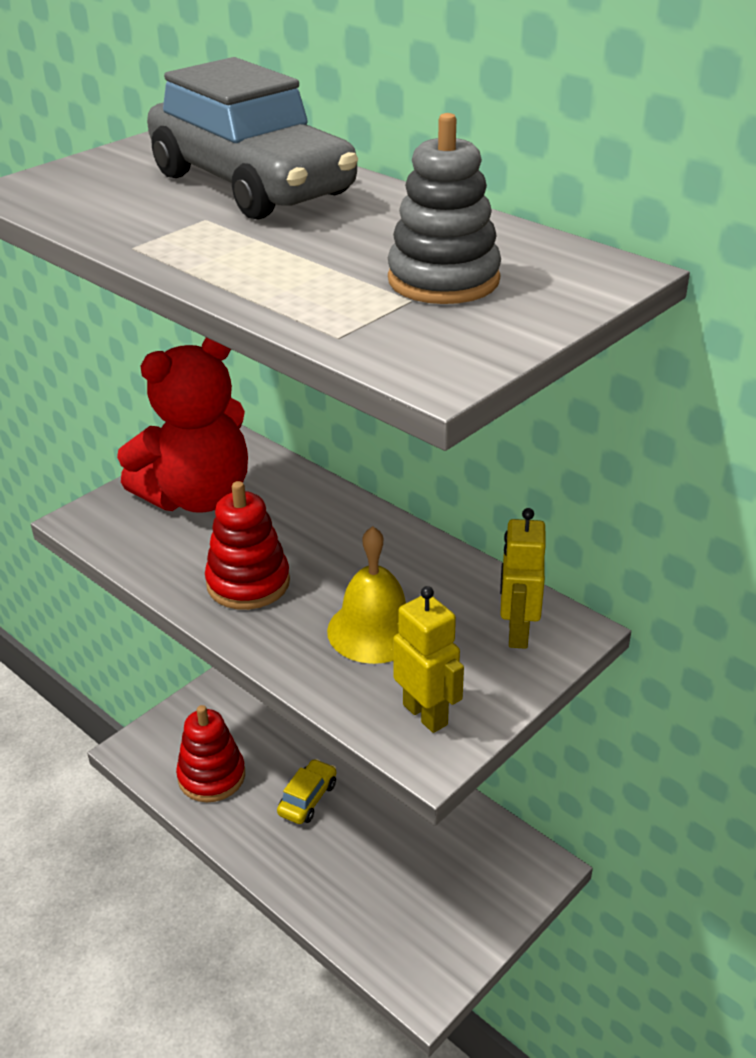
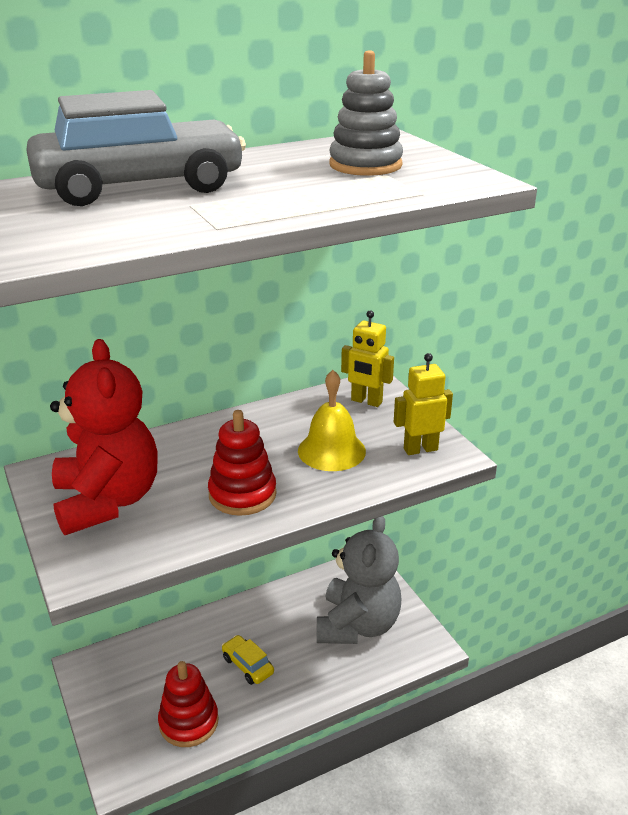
camera: 70 degrees left, 5 degrees down
(423, 890) = (357, 625): none -> grey teddy bear

